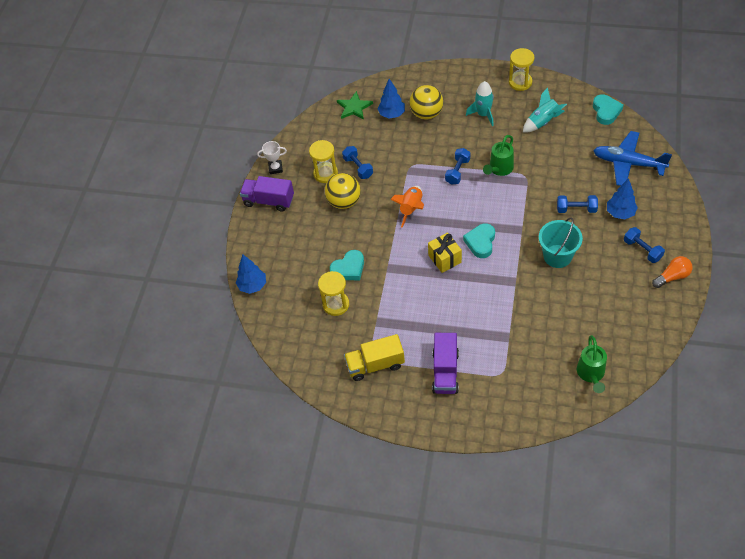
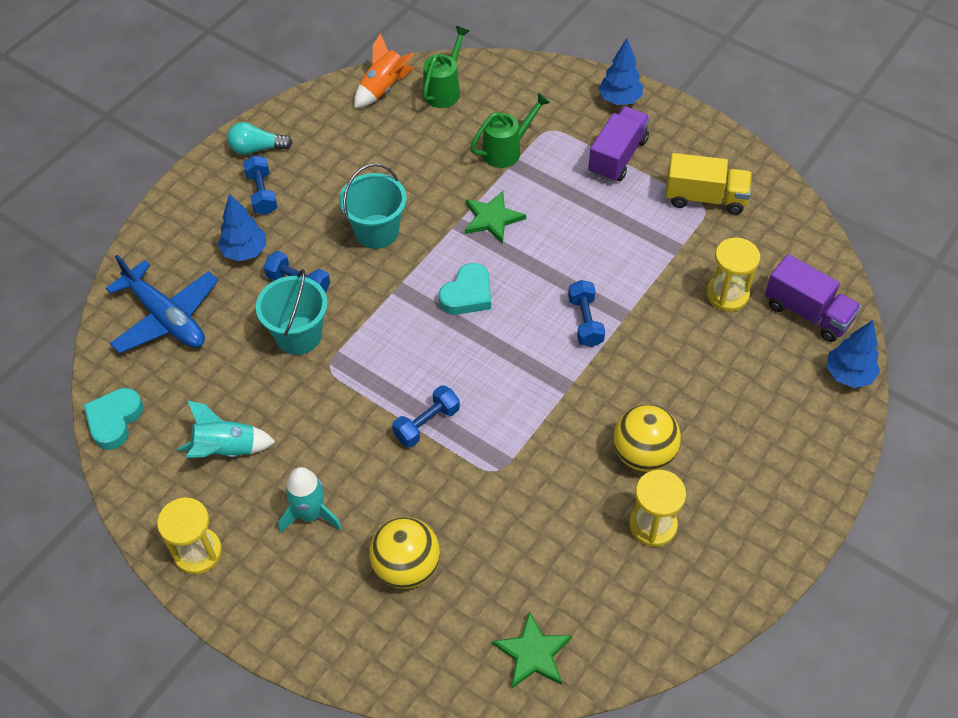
camera: 160 degrees left, 0 degrees up
(269, 201) = (776, 516): purple truck -> purple truck (807, 312)
(275, 168) = (742, 581): white trophy -> none
(349, 268) = (685, 338): turquoise heart -> none
(358, 167) = (589, 510): blue dumbbell -> blue dumbbell (585, 321)
(392, 114) = (470, 598): blue tree -> blue tree (619, 100)
(411, 209) = (539, 391): orange rocket -> orange rocket (383, 88)
(445, 259) = (534, 293): yellow gift -> none
(497, 293) = (492, 218): none -> green star
(499, 169) = (359, 397): green watering can -> green watering can (506, 150)
(553, 184) = (298, 335): none -> turquoise bucket
(672, 277) = (257, 149): orange light bulb -> turquoise light bulb

